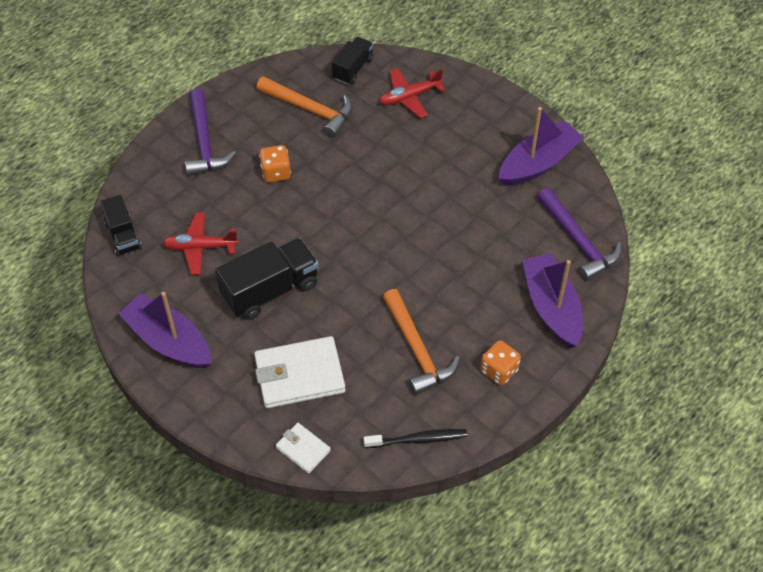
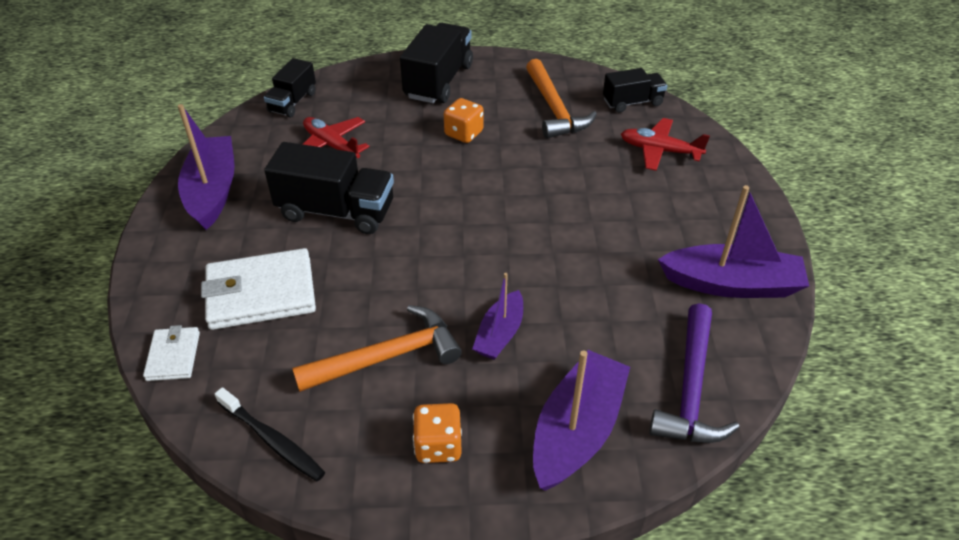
camera: 45 degrees right, 10 degrees down
(204, 142) = (438, 81): purple hammer -> black truck
(299, 375) = (261, 293): white wallet -> white wallet turned 45 degrees counterclockwise
(417, 349) = (387, 356): orange hammer -> orange hammer turned 135 degrees counterclockwise
(458, 288) = (500, 334): none -> purple boat

